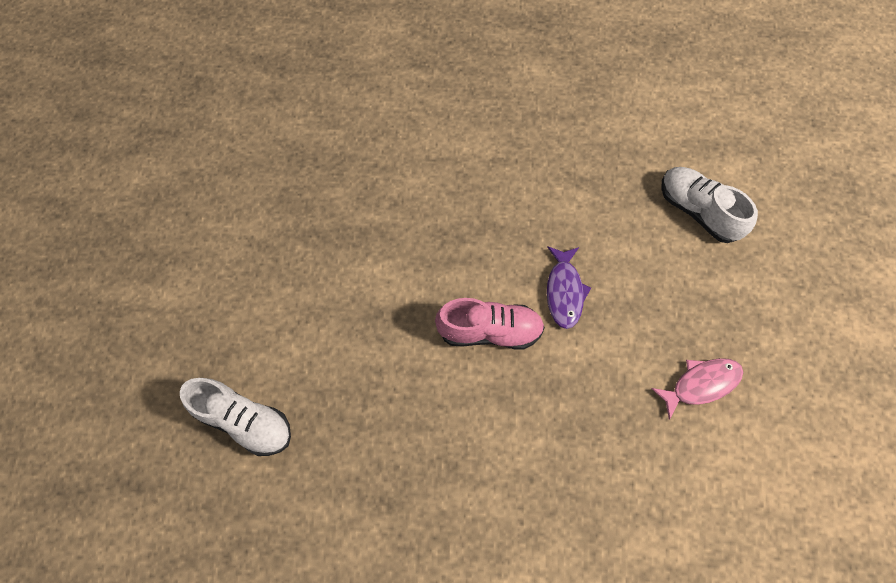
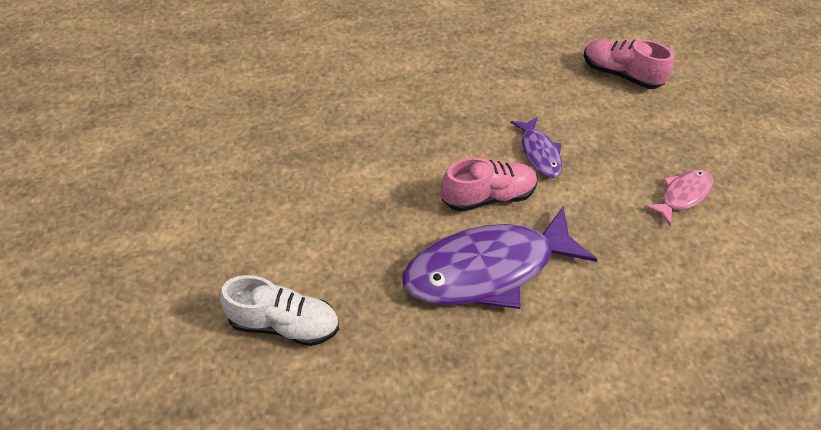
camera: 20 degrees left, 15 degrees down
(457, 415) = (487, 269): none -> purple fish
(698, 211) = (620, 74): white shoe -> pink shoe

